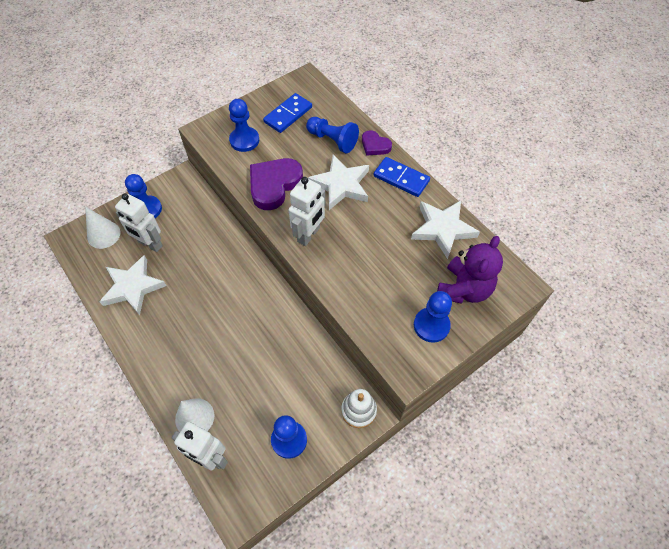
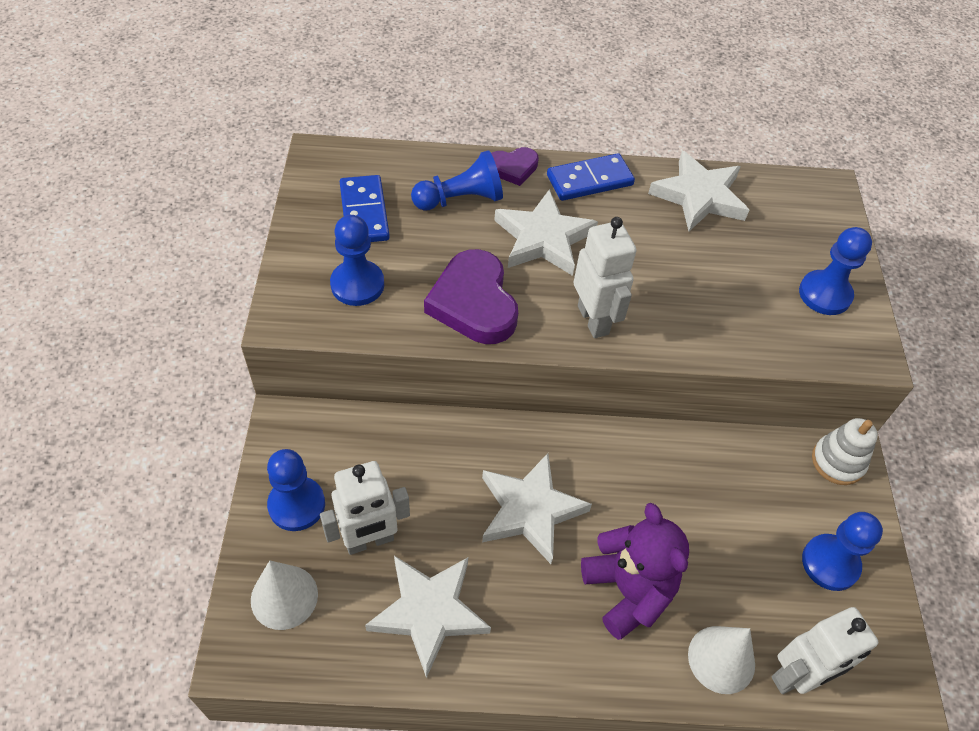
camera: 55 degrees left, 5 degrees down
(212, 291) = (530, 510): none -> white star
(464, 289) = (797, 235): purple teddy bear -> purple teddy bear (628, 590)

